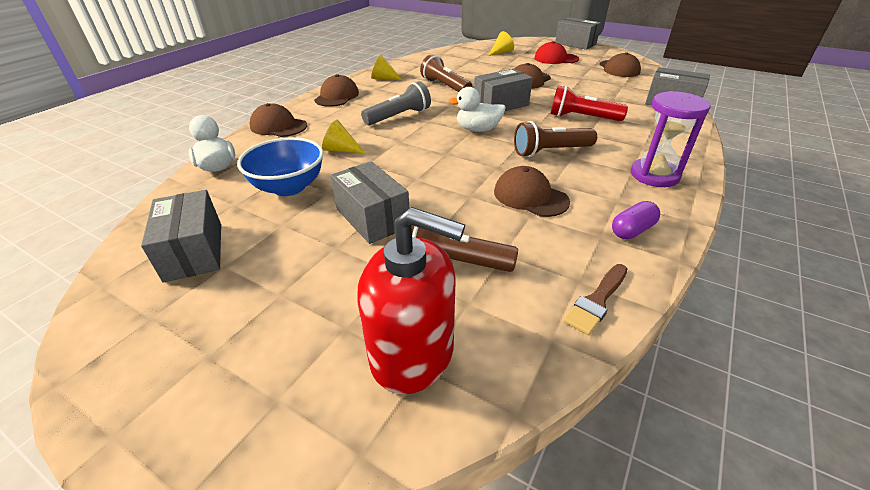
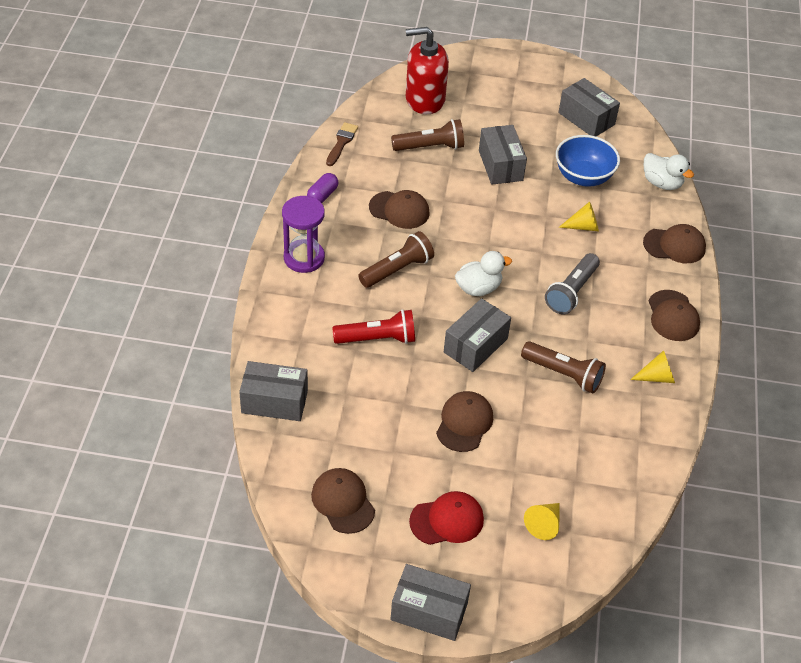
camera: 155 degrees right, 10 degrees up
(372, 218) = (500, 165): grey box -> grey box turned 45 degrees clockwise

